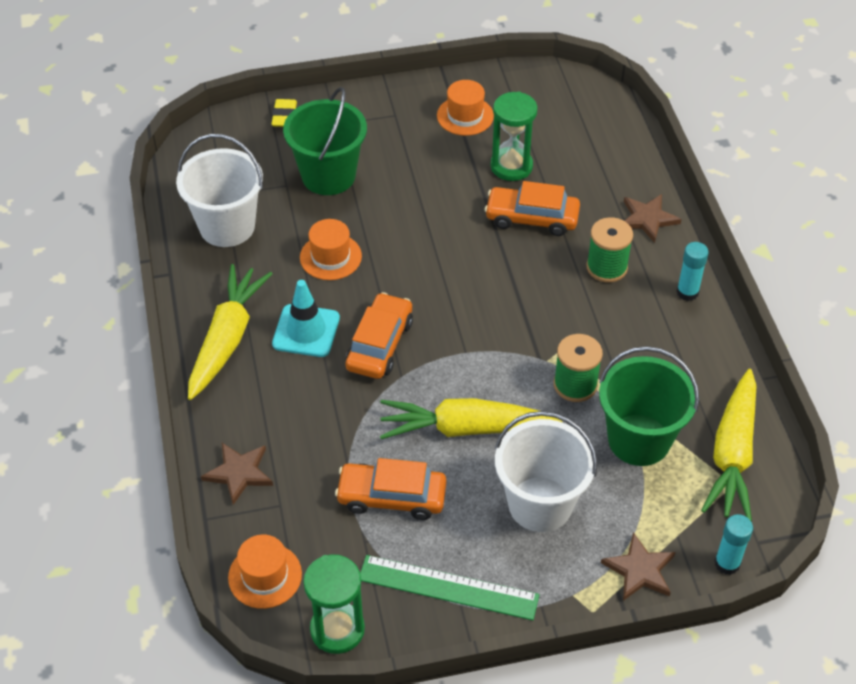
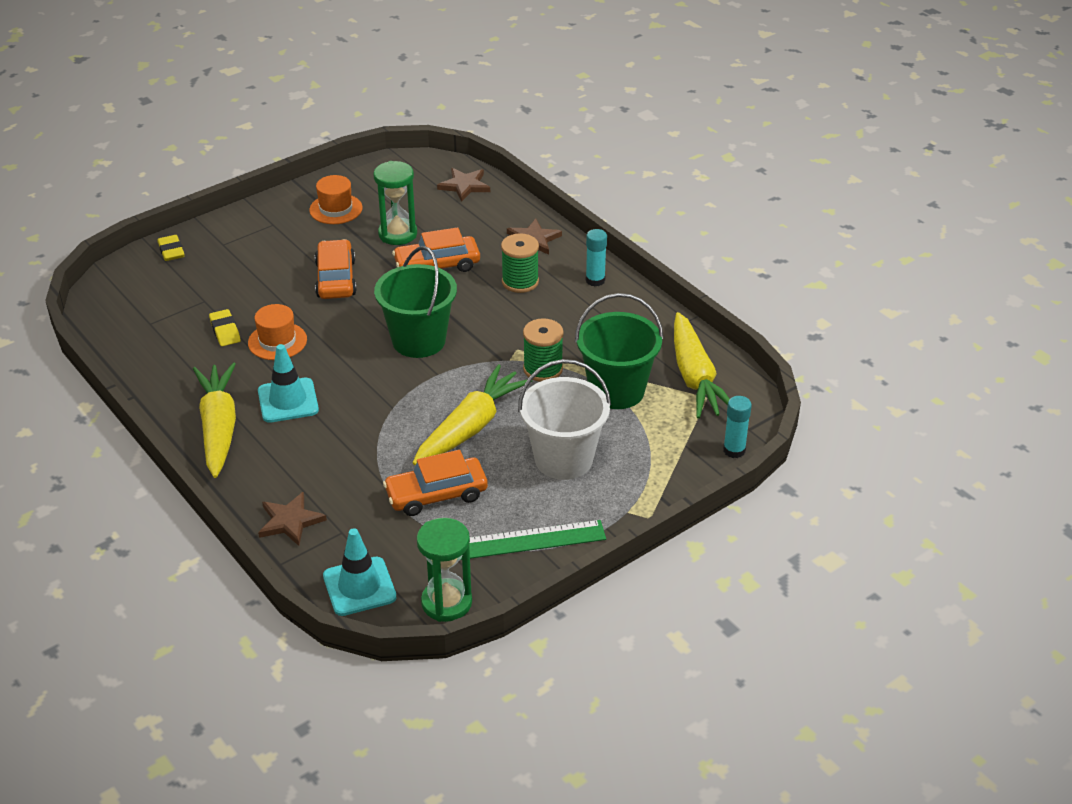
camera: 25 degrees left, 10 degrees down
(227, 226) = (167, 346): white bucket -> none
(265, 576) = (359, 586): orange hat -> turquoise traffic cone
(288, 227) = (225, 331): none -> yellow eraser
(328, 176) = (239, 284): green bucket -> green bucket (418, 340)
(380, 344) = (360, 391): orange car -> orange car (336, 279)
(466, 428) = (470, 427): yellow carrot -> yellow carrot turned 150 degrees clockwise
(639, 570) = (670, 477): brown star -> brown star (464, 186)

